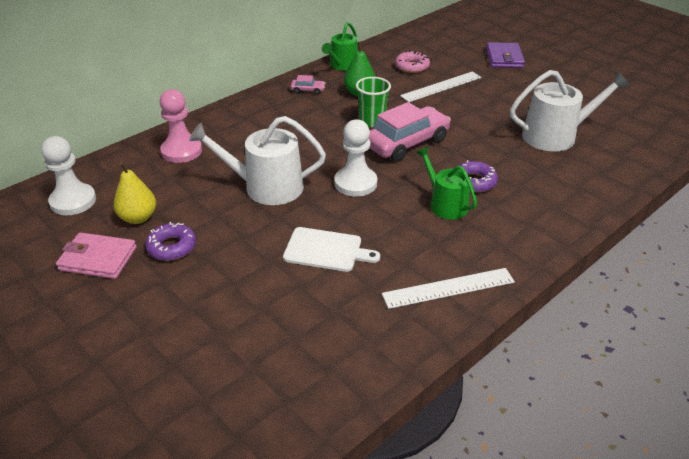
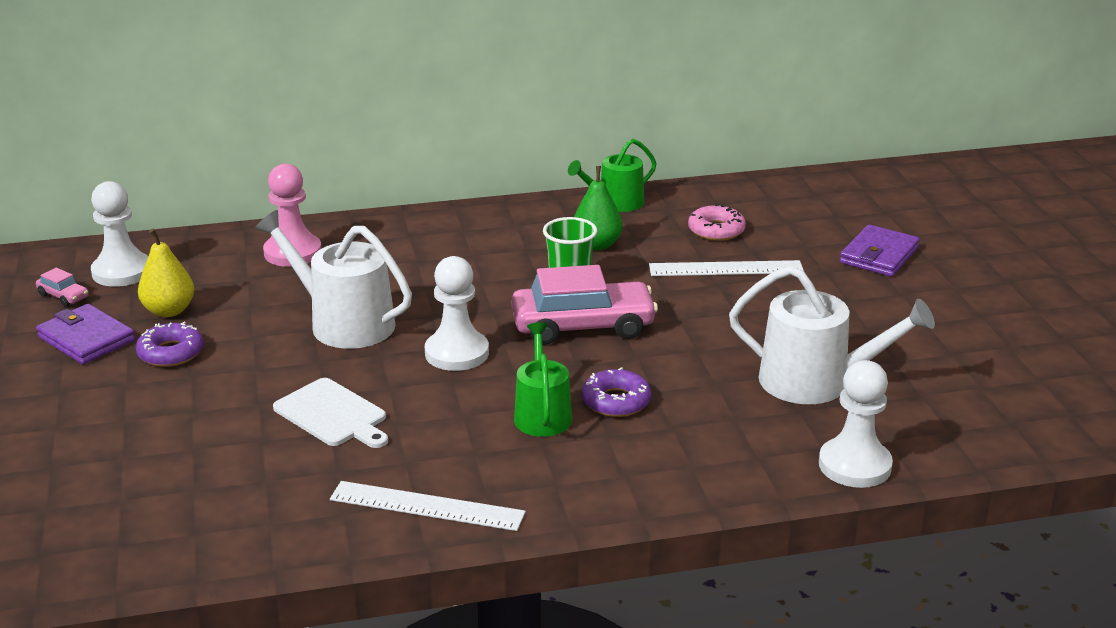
camera: 30 degrees right, 10 degrees down
(98, 258) = (86, 339): pink wallet -> purple wallet
(308, 90) = (530, 223): pink car -> pink car (63, 296)
(625, 175) = (854, 465): none -> white pawn

